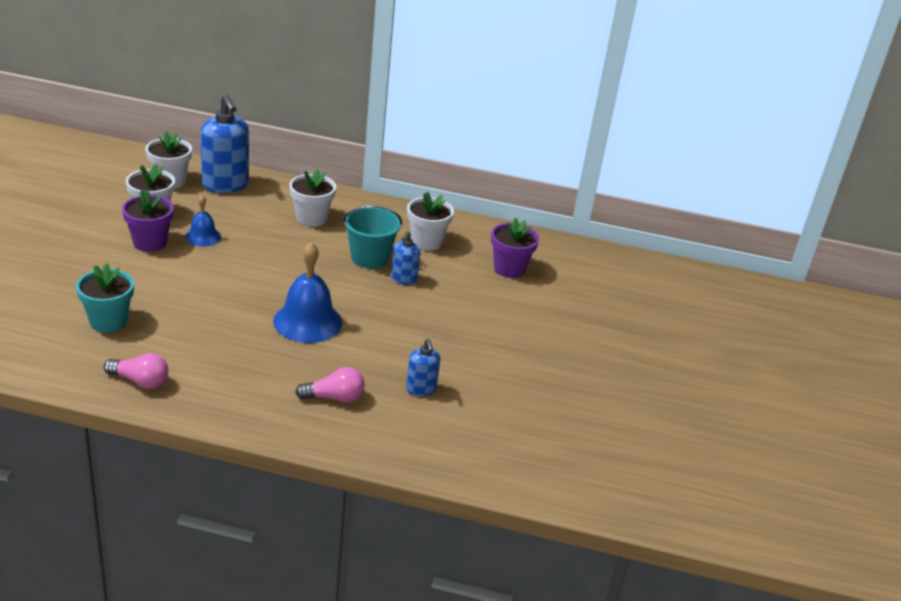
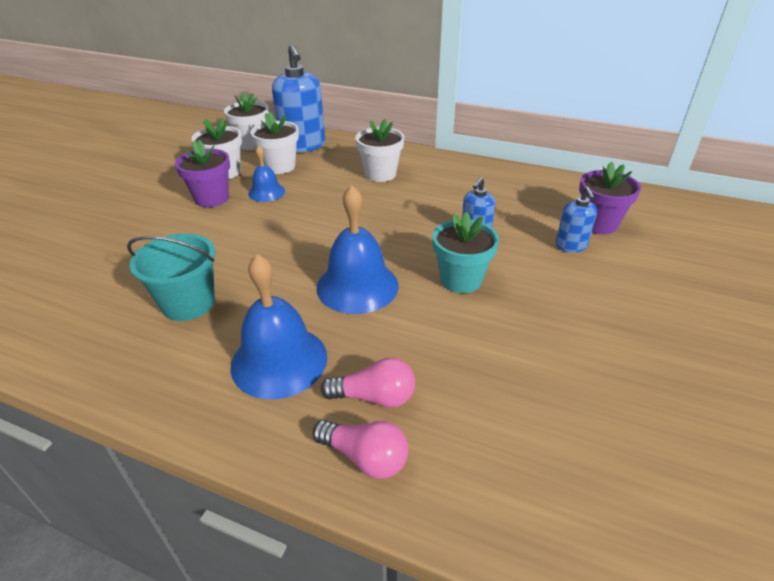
camera: 15 degrees right, 5 degrees up
(108, 321) = (132, 283): turquoise flower pot -> turquoise flower pot (461, 280)
(140, 381) = (132, 364): pink light bulb -> pink light bulb (365, 457)
(257, 376) = (279, 361): none -> blue bell
(369, 258) = (437, 212): turquoise bucket -> turquoise bucket (188, 303)
(421, 389) = (495, 387): blue soap dispenser -> blue soap dispenser (571, 246)
(426, 242) = (501, 196): white flower pot -> white flower pot (280, 166)

